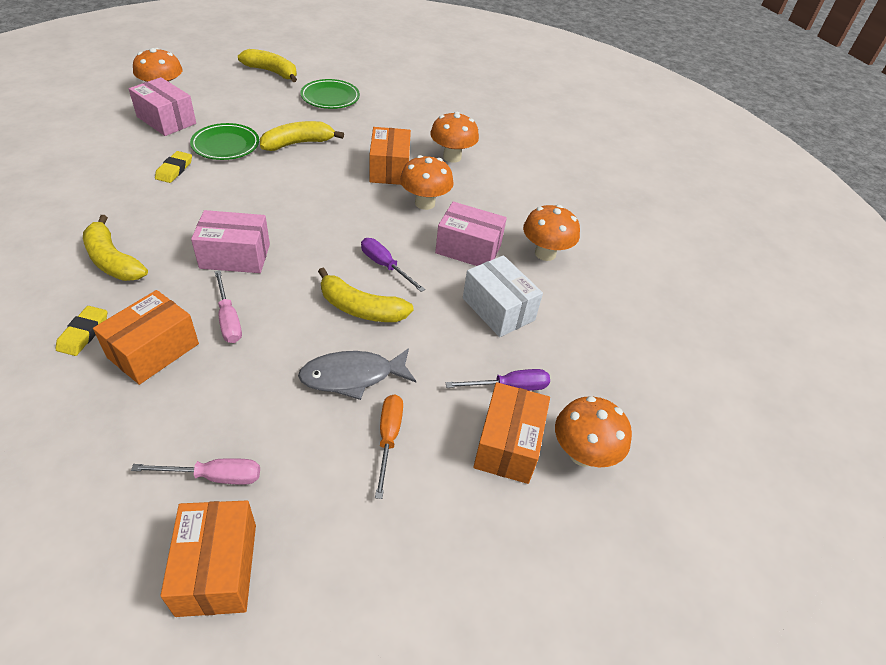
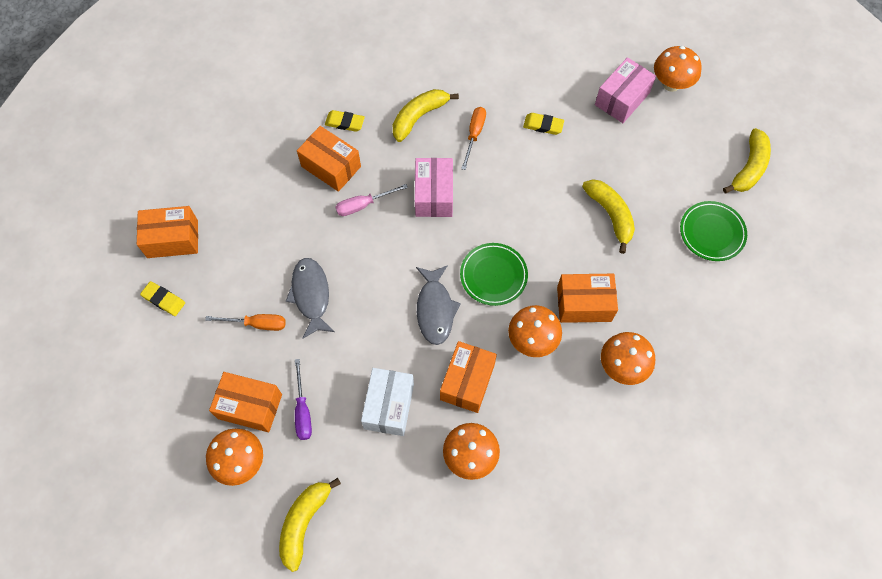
camera: 95 degrees right, 20 degrees up
(163, 218) = (474, 135): none -> orange screwdriver
(214, 476) = (231, 225): pink screwdriver -> none
(225, 145) = (591, 155): green plate -> green plate (493, 275)
(334, 575) = (163, 300): none -> yellow eraser
(361, 308) = (381, 295): yellow banana -> yellow banana (304, 522)
(385, 266) = (435, 309): purple screwdriver -> grey fish
(468, 249) = (467, 382): pink box -> orange box
(498, 309) = (389, 406): white box -> white box turned 45 degrees counterclockwise

